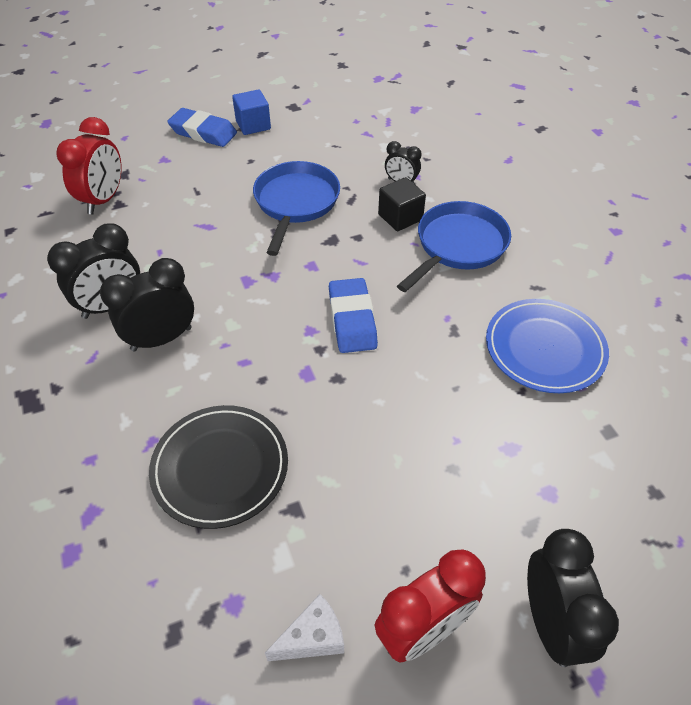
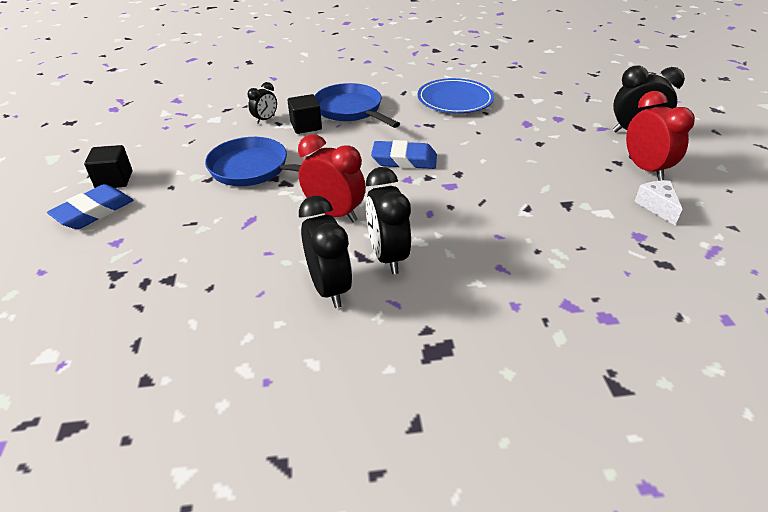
camera: 75 degrees left, 10 degrees down
(104, 200) = (151, 291): red clock -> red clock (334, 213)
(220, 468) = (530, 233): black plate -> none
(253, 125) = (114, 180): blue cube -> black cube

